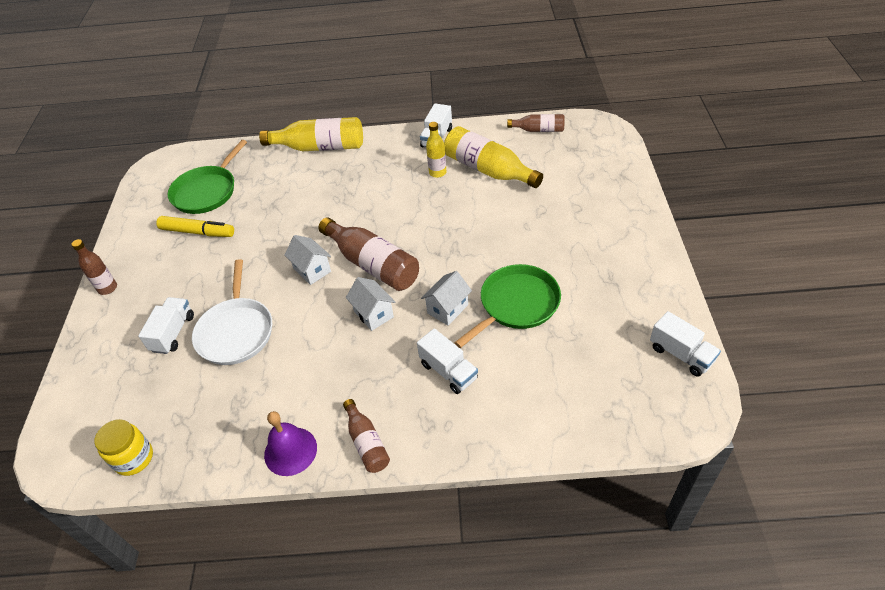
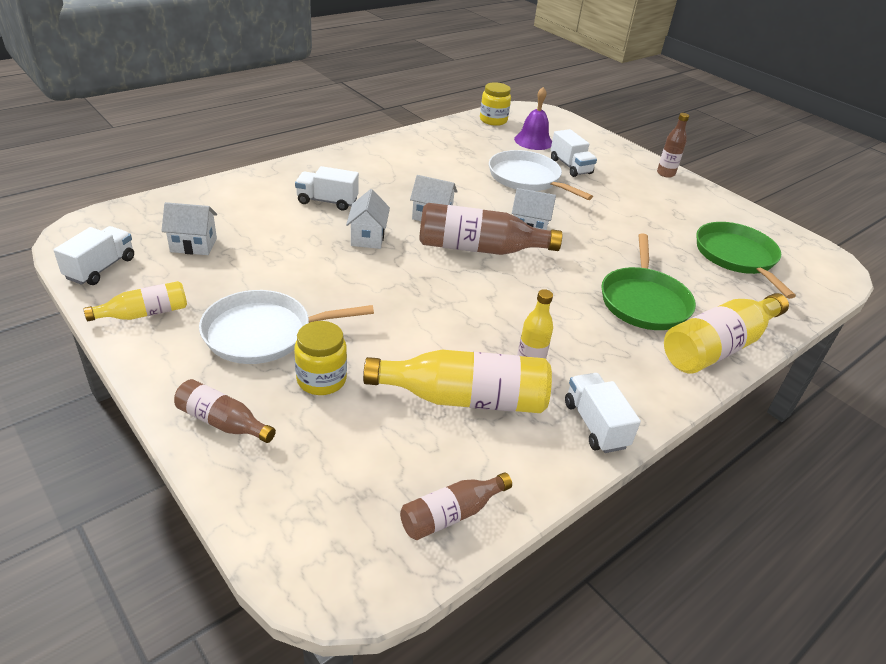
camera: 135 degrees right, 10 degrees down
(198, 232) = (676, 224): yellow marker -> none
(290, 451) = (401, 143): purple bell -> purple bell (533, 141)
(367, 443) = (353, 157): brown bottle -> brown bottle (222, 422)
(516, 304) = (301, 259): green pan -> green pan (644, 301)
(559, 206) = (321, 380): none -> yellow jar
(577, 248) = (263, 333): none -> white pan
(597, 355) = (193, 245): none -> white house
(653, 293) = (144, 313): none -> yellow bottle
(681, 354) = (101, 268): white truck -> white truck turned 105 degrees clockwise

